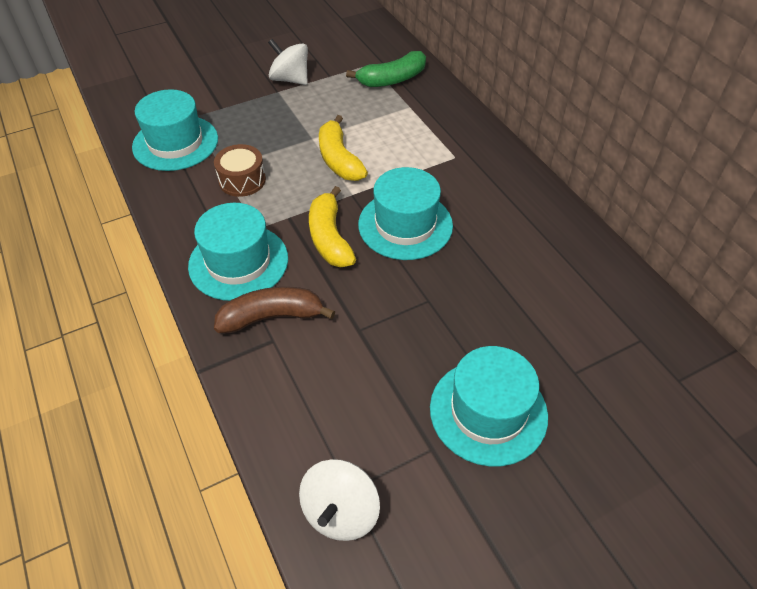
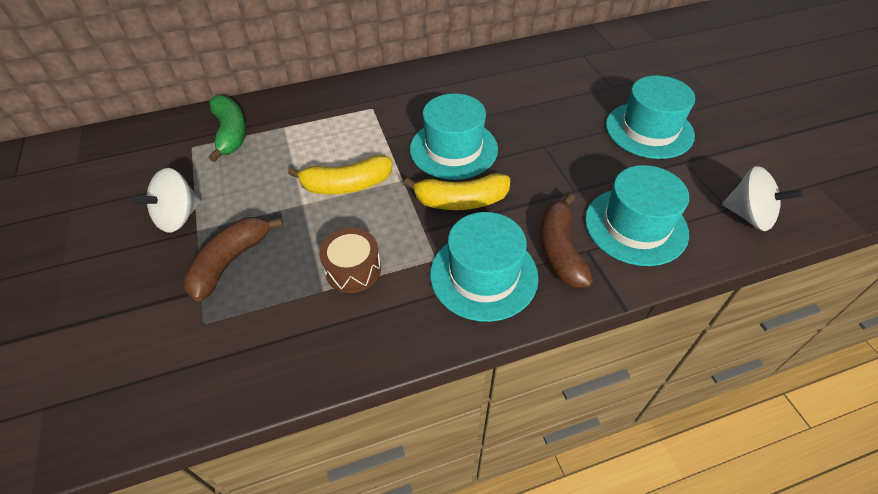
camera: 80 degrees left, 0 degrees up
(175, 143) = (252, 342): turquoise hat -> turquoise hat (635, 226)
(247, 115) = (230, 262): none -> brown banana

